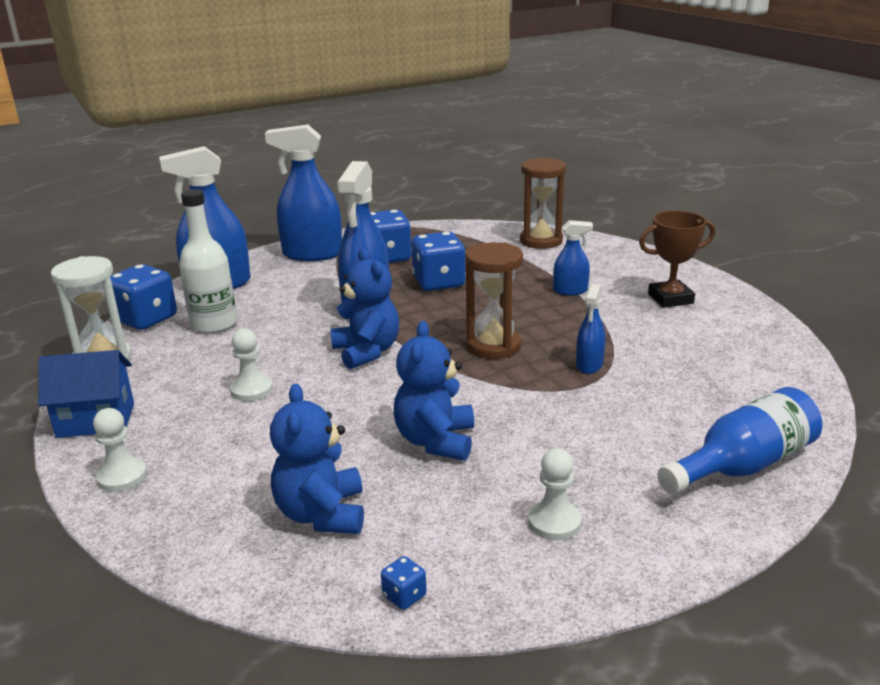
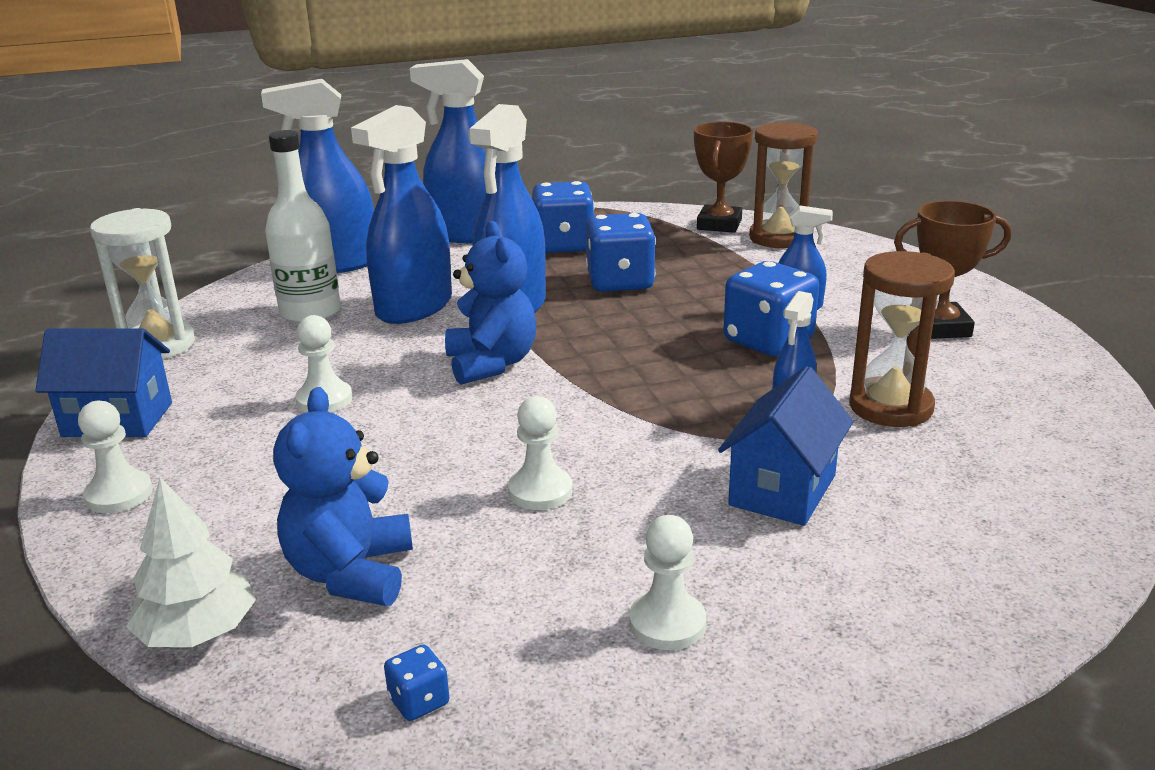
camera: 10 degrees right, 0 degrees up
(146, 319) = (230, 299): blue dice -> blue dice (768, 341)
(226, 569) = (198, 633): none -> white tree
(293, 314) = (414, 307): none -> blue spray bottle
(436, 441) = (540, 491): blue teddy bear -> white pawn
(493, 346) = (665, 371): brown hourglass -> brown hourglass (890, 407)
(495, 233) = (719, 224): none -> brown trophy
(601, 423) = (782, 490): none -> blue house
(743, 465) = (977, 573): blue bottle -> none

